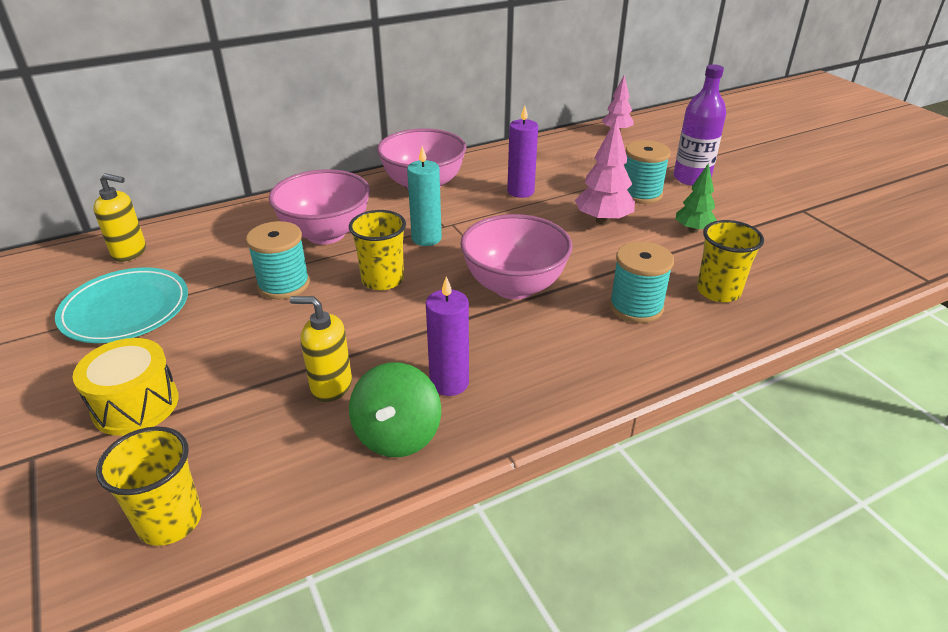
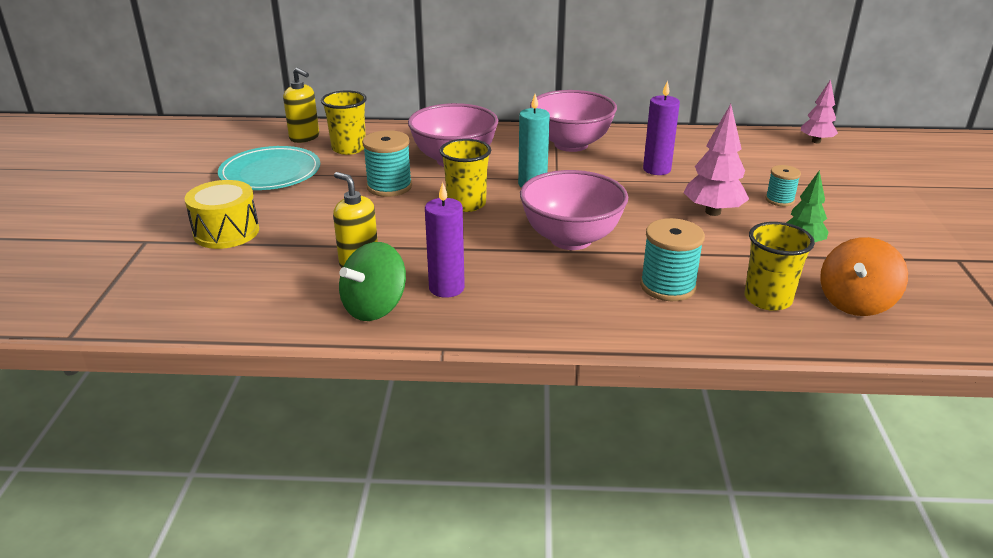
camera: 30 degrees right, 5 degrees down
(170, 521) = (188, 303): yellow cup -> yellow cup (349, 148)
(640, 194) = (779, 200): turquoise spool -> turquoise spool, size x0.61
(691, 178) = (854, 200): purple bottle -> none
(777, 272) = (855, 302): none -> orange spinning top

